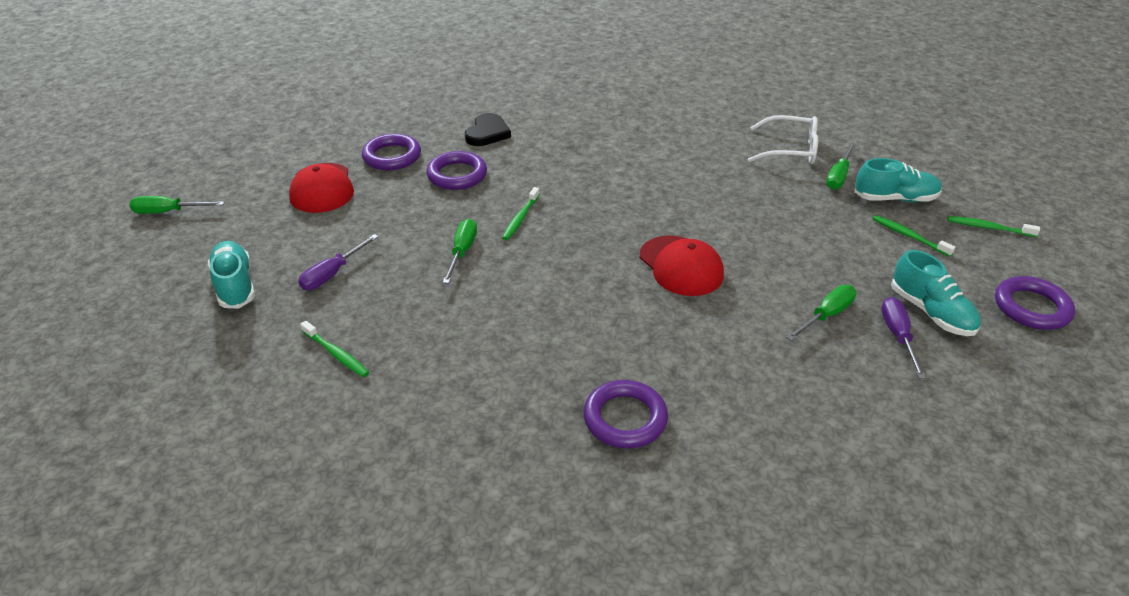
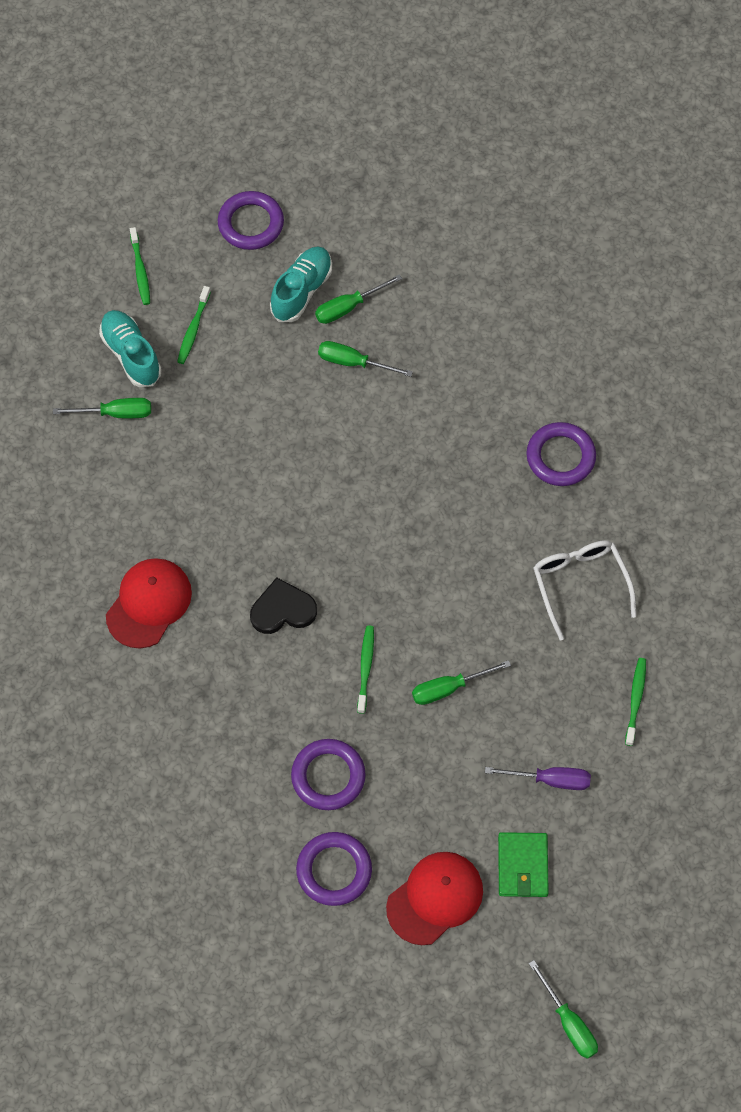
camera: 120 degrees left, 25 degrees up
(235, 285) = (619, 853): turquoise shoe -> none
(291, 234) = (522, 866): none -> green wallet
(487, 133) = (225, 799): black heart -> black heart (282, 610)
(520, 218) = (365, 668): green toothbrush -> green toothbrush turned 75 degrees counterclockwise
(681, 266) = (354, 494): red cap -> red cap (149, 603)
(790, 150) = (84, 473): white glasses -> white glasses (580, 585)
(897, 336) = (348, 307): purple screwdriver -> green screwdriver

